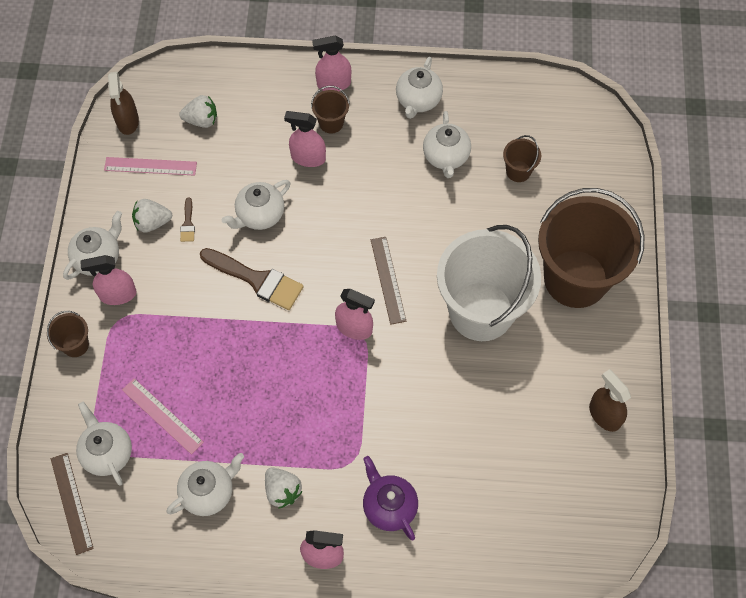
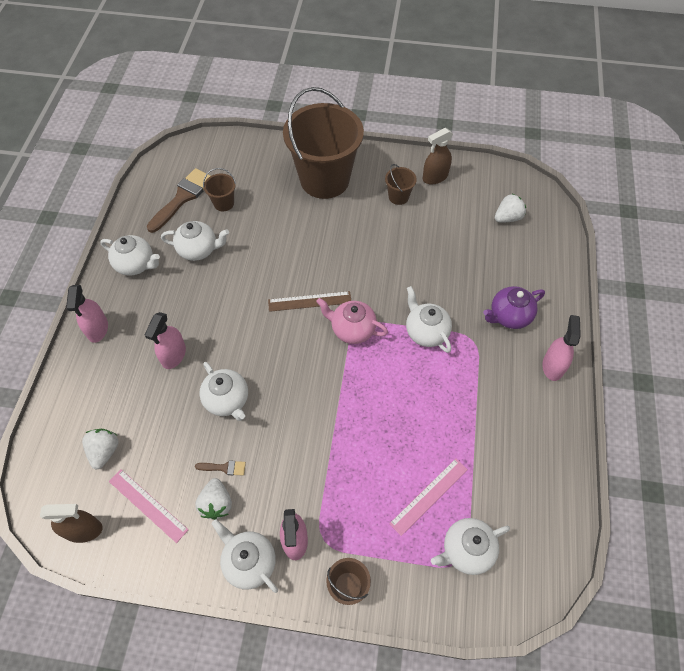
camera: 85 degrees left, 5 degrees down
(71, 503) = (518, 587): brown ruler -> none
(150, 166) = (148, 505): pink ruler -> pink ruler turned 60 degrees counterclockwise
(208, 492) = (502, 455): white teapot -> white teapot (426, 332)
(257, 280) = (296, 406): brown brush -> brown brush (183, 198)
(282, 491) = (499, 394): white strawberry -> white strawberry (507, 218)
(331, 123) = (140, 334): brown bucket -> brown bucket (398, 197)
(354, 328) = (352, 329): pink spray bottle -> pink teapot
(481, 311) = (345, 240): white bucket -> none

